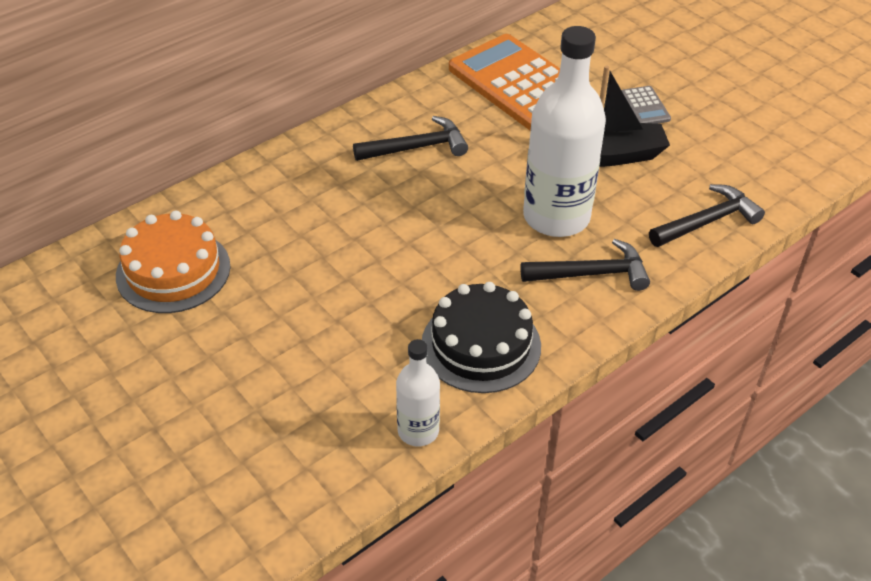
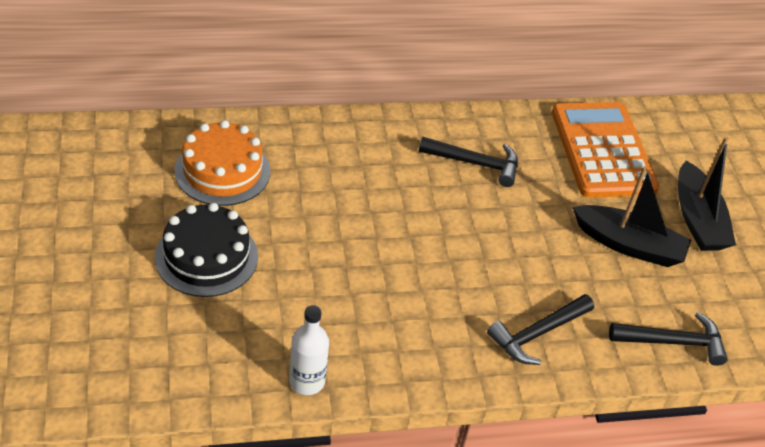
camera: 25 degrees right, 0 degrees up
(481, 345) = (404, 343): black cake -> black cake (206, 256)
(556, 217) = (545, 274): white bottle -> none
(591, 273) = (537, 334): black hammer -> black hammer turned 120 degrees clockwise
(644, 106) = (697, 219): grey calculator -> black boat

